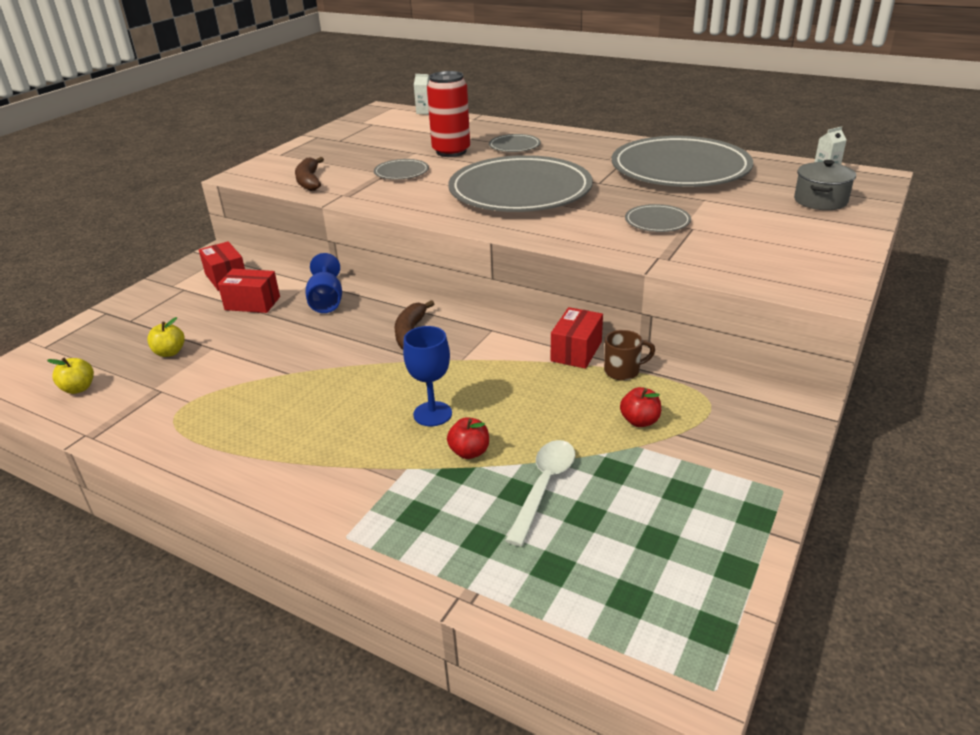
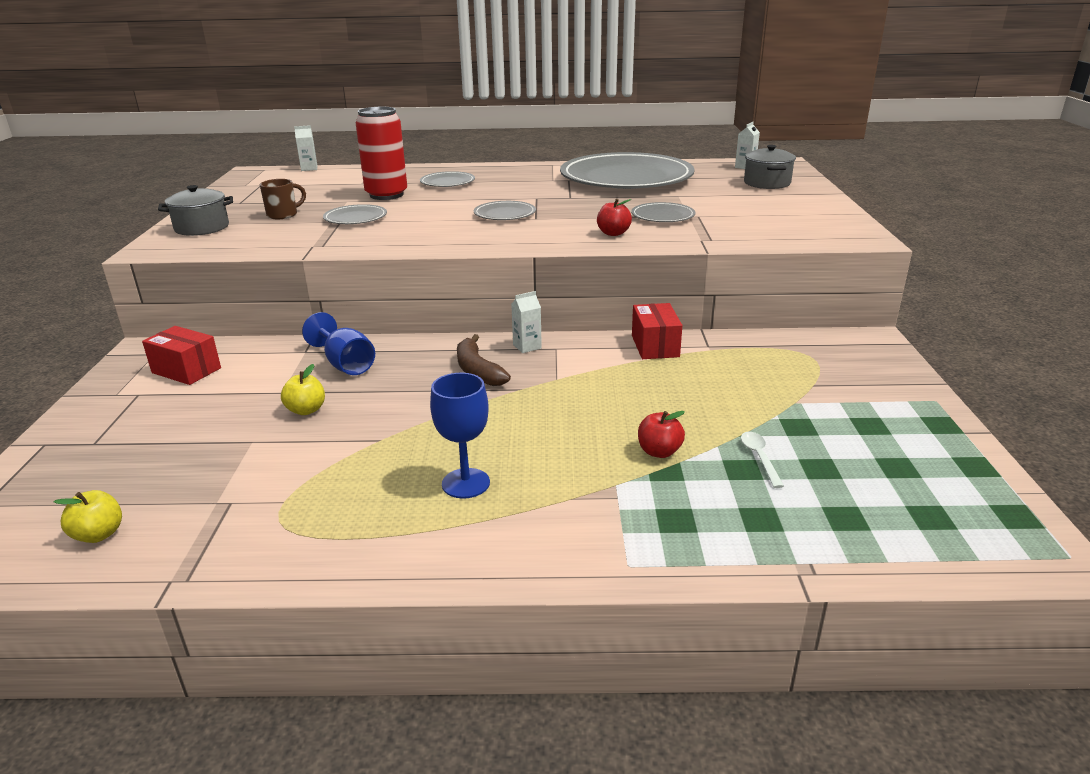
camera: 30 degrees left, 5 degrees down
(170, 352) = (195, 460): yellow apple -> yellow apple (306, 410)
(252, 303) = (253, 386): red box -> none
(290, 161) = (202, 228): none -> grey pot
(309, 181) = (253, 241): brown banana -> none
(432, 414) = (584, 431): blue goblet -> blue goblet (465, 483)
(470, 322) = (527, 346): none -> white carton
(520, 191) = (505, 214): grey plate -> grey plate, size x0.41
(544, 487) = (759, 458): white spoon -> white spoon, size x0.58
(623, 371) = (713, 351): brown mug -> brown mug (283, 215)
(639, 421) = (773, 384): red apple -> red apple (613, 233)

